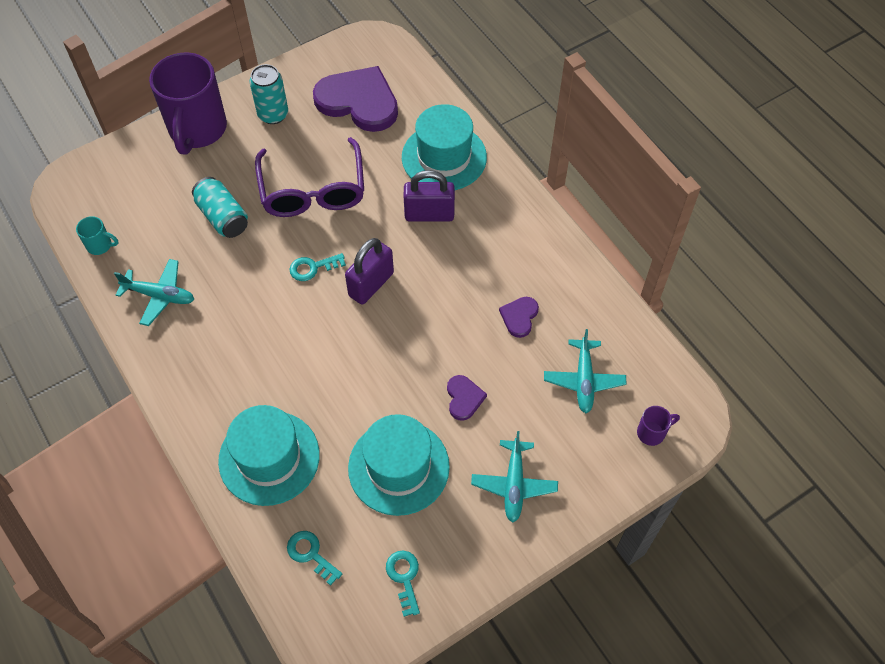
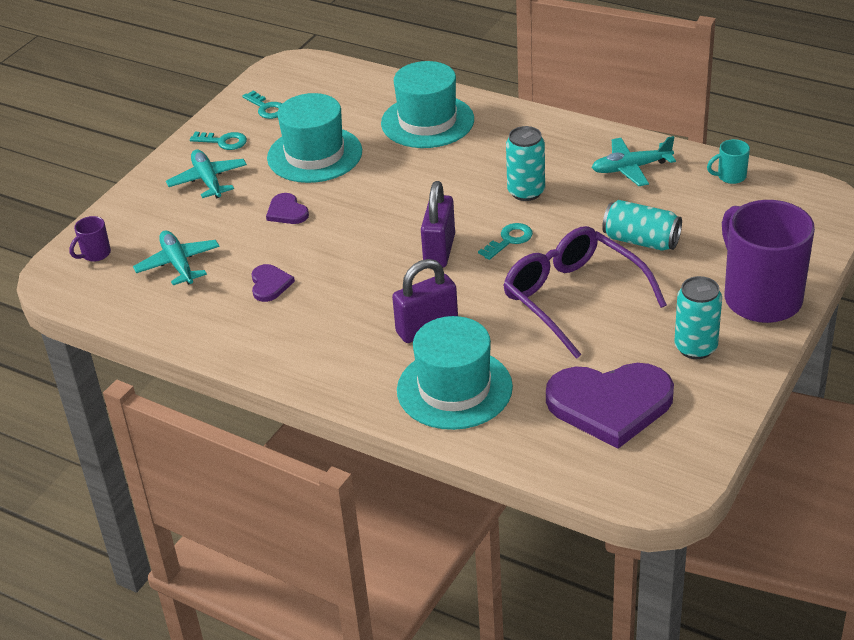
camera: 155 degrees right, 20 degrees down
(259, 313) = (526, 192): none -> turquoise can
(310, 554) = (348, 93): turquoise key -> turquoise key (223, 141)

